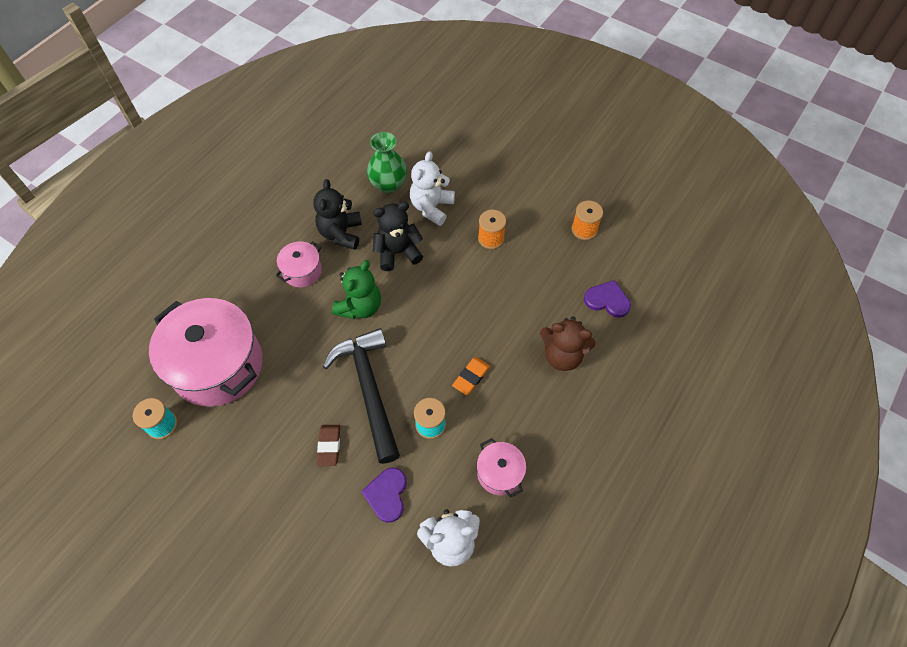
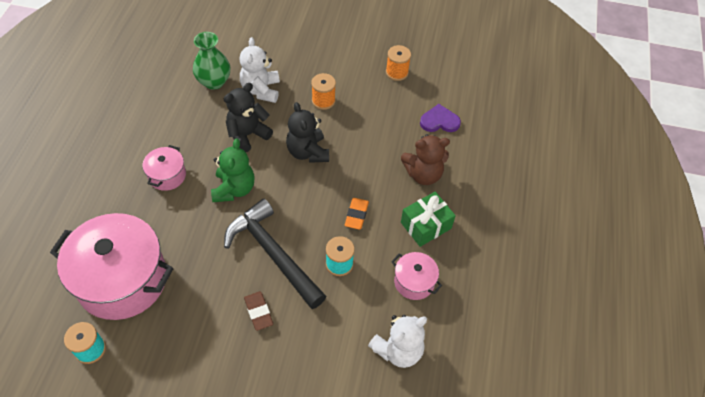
camera: 25 degrees left, 5 degrees down
(341, 233) = (189, 134): black teddy bear -> black teddy bear (308, 152)
(387, 495) = (327, 333): purple heart -> none
(540, 414) = (426, 225): none -> green gift

